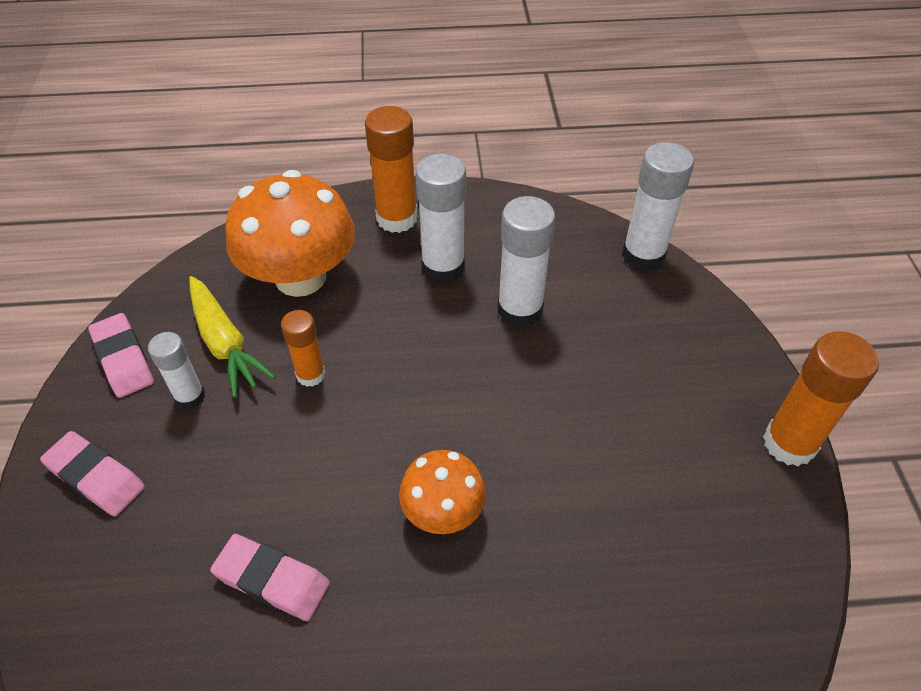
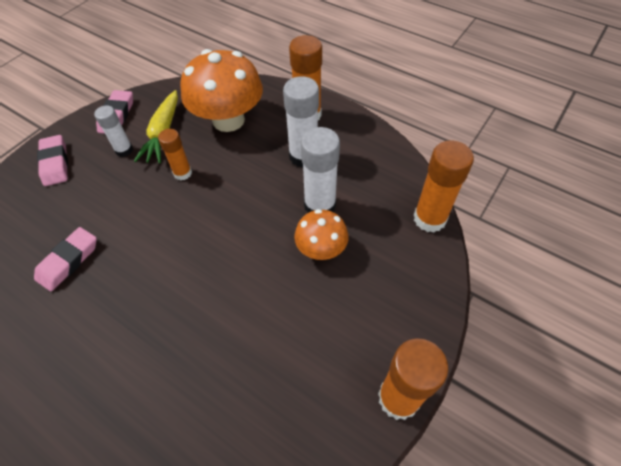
camera: 40 degrees right, 5 degrees up
(272, 580) = (68, 261): pink eraser -> pink eraser turned 60 degrees clockwise
(443, 511) = (169, 286): orange mushroom -> orange mushroom (321, 249)
(643, 255) = (429, 219): white glue stick -> orange glue stick

